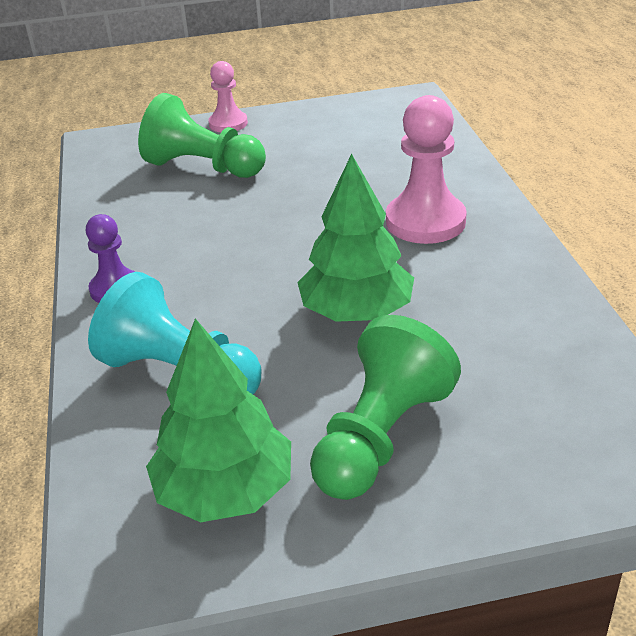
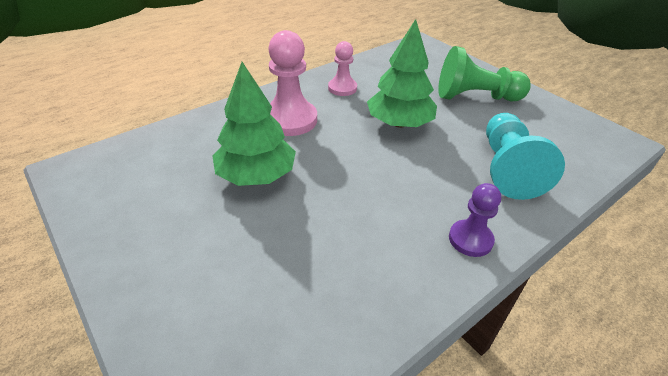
camera: 120 degrees left, 5 degrees up
(203, 167) = (253, 273): green pawn -> none
(225, 490) = (549, 127): green tree -> green tree (256, 175)
(228, 123) = (136, 297): pink pawn -> pink pawn (342, 88)

